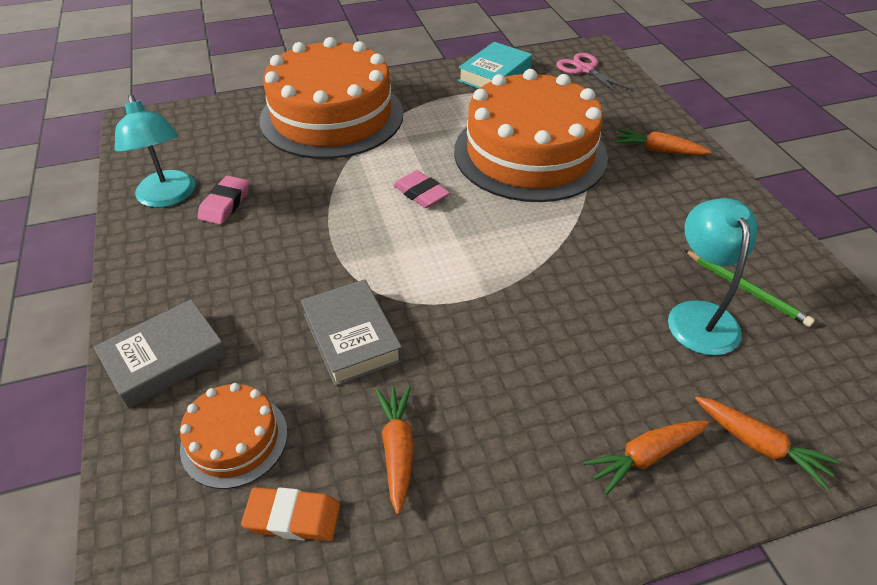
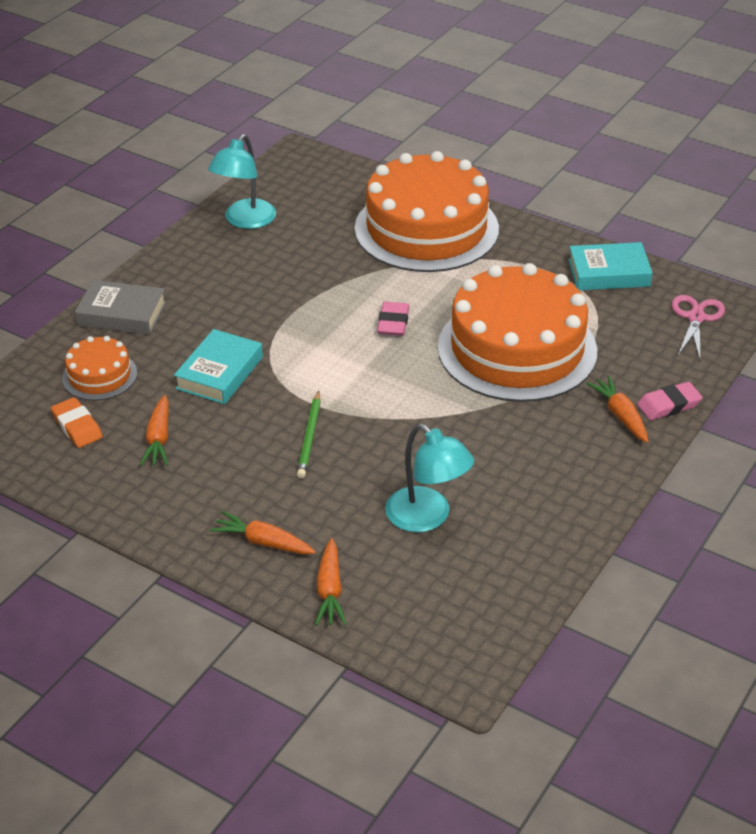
camera: 50 degrees right, 5 degrees down
(225, 204) = (269, 247): pink eraser -> pink eraser (668, 405)
(352, 337) = (220, 373): grey book -> turquoise book
(397, 449) = (158, 439): orange carrot -> orange carrot turned 135 degrees clockwise
(698, 315) = (427, 518): turquoise lamp -> turquoise lamp turned 90 degrees clockwise
(746, 289) = (488, 532): green pencil -> green pencil (310, 437)

